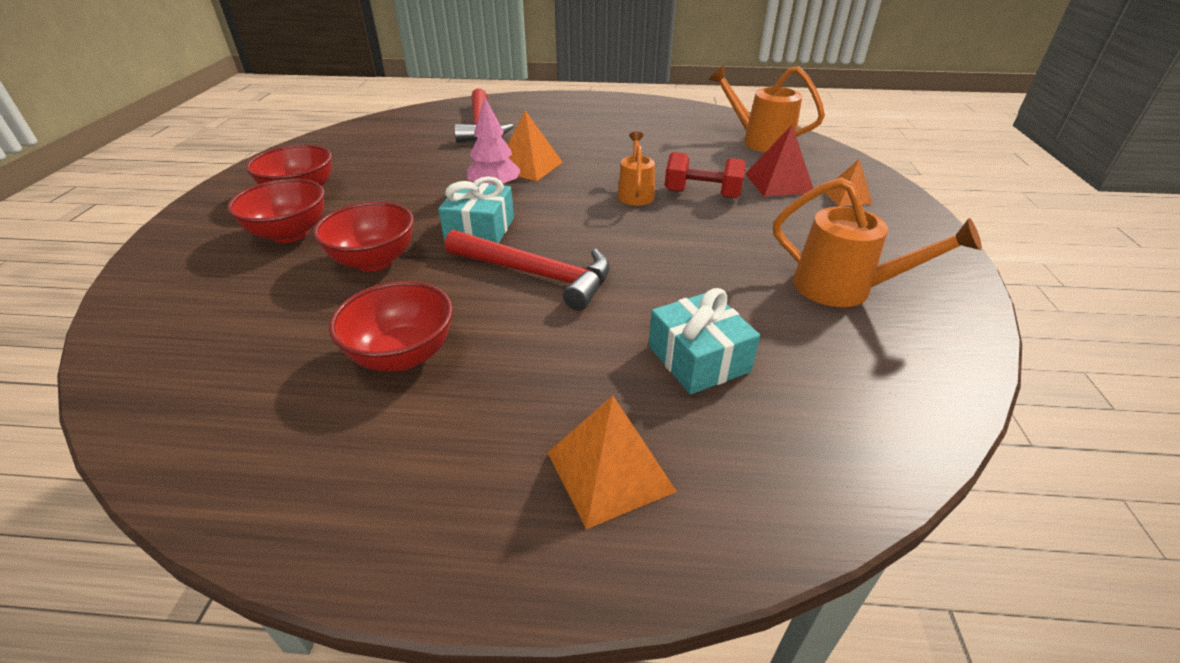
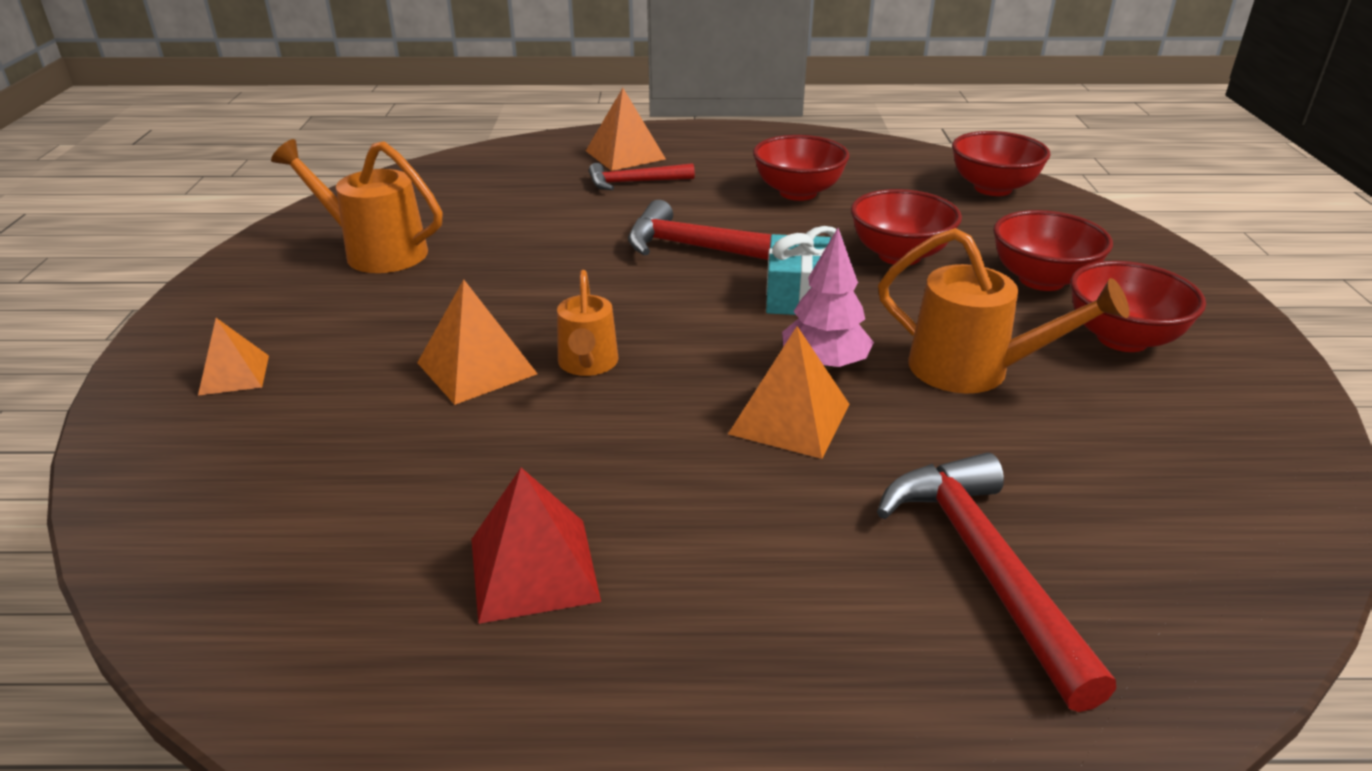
camera: 175 degrees right, 5 degrees down
(168, 350) = (993, 188): none -> red bowl
(598, 390) = (634, 182): none -> red hammer
(698, 358) = (552, 200): turquoise gift -> none
(702, 194) = (477, 368): red dumbbell -> orange pyramid
(760, 141) = (262, 536): orange watering can -> orange watering can (974, 370)
(779, 183) = (325, 400): red pyramid -> red pyramid (533, 569)

